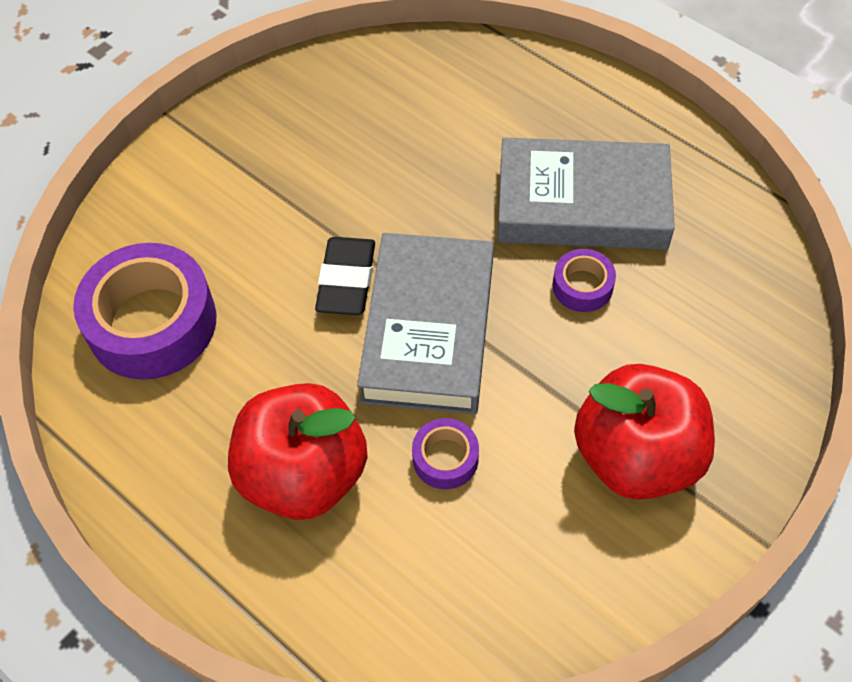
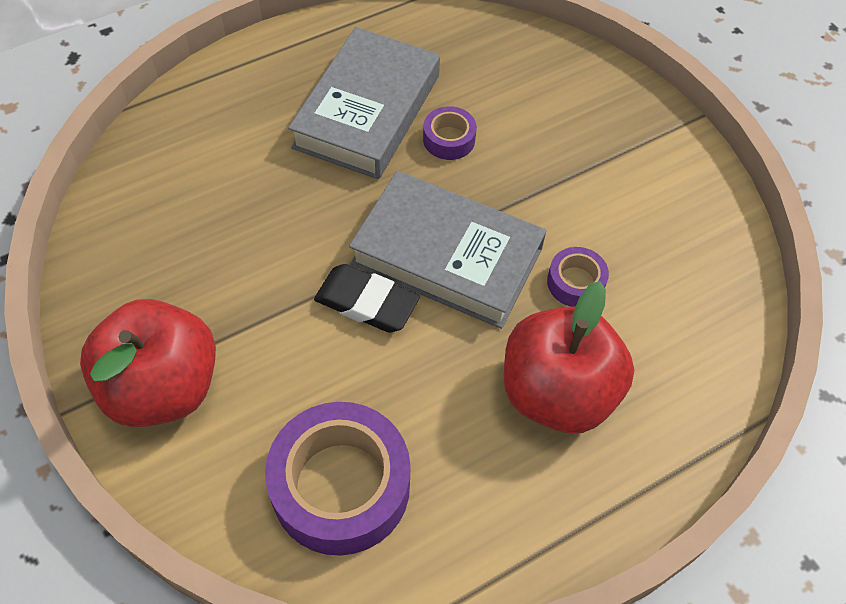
camera: 75 degrees left, 0 degrees up
(636, 456) = (613, 160): red apple -> red apple (163, 387)

